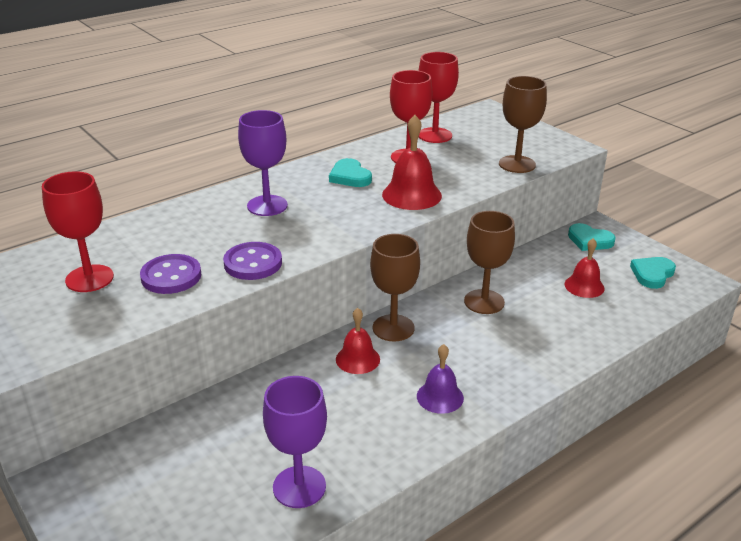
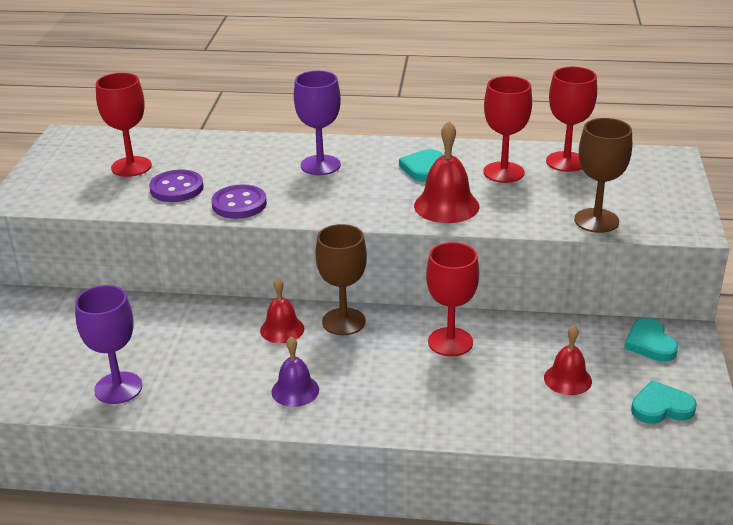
camera: 45 degrees right, 0 degrees up
(484, 302) = (450, 342): brown goblet -> red goblet

